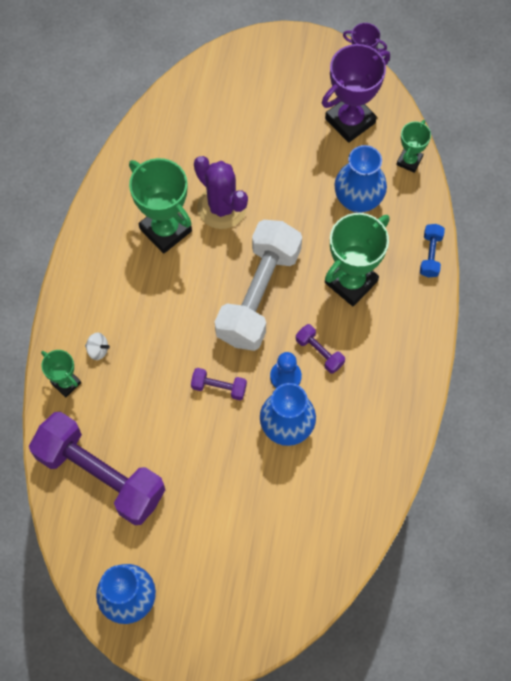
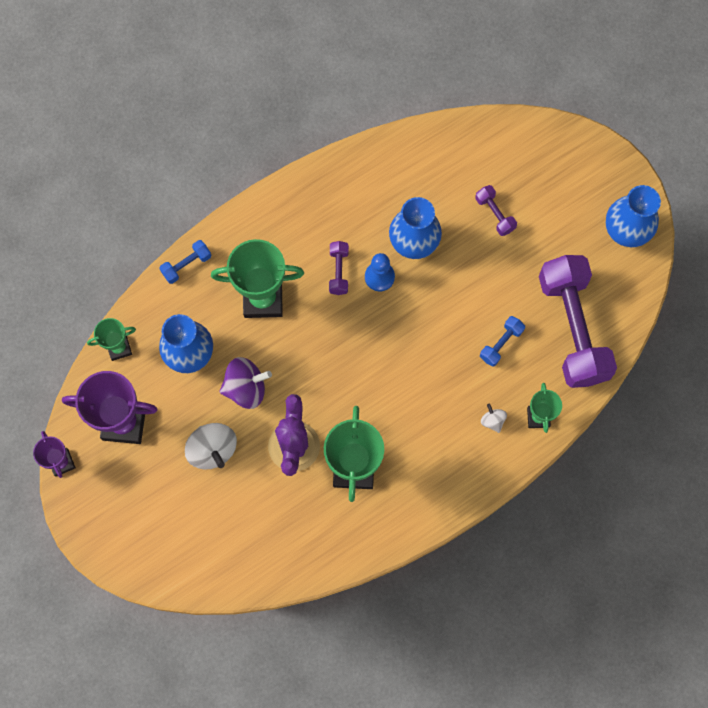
camera: 135 degrees left, 5 degrees up
(144, 411) = (501, 344): none -> blue dumbbell
(219, 387) = (433, 312): purple dumbbell -> purple dumbbell (495, 214)
(258, 294) = (337, 352): white dumbbell -> none
(274, 157) = (212, 450): none -> white spinning top
(295, 213) = (246, 388): none -> purple spinning top

